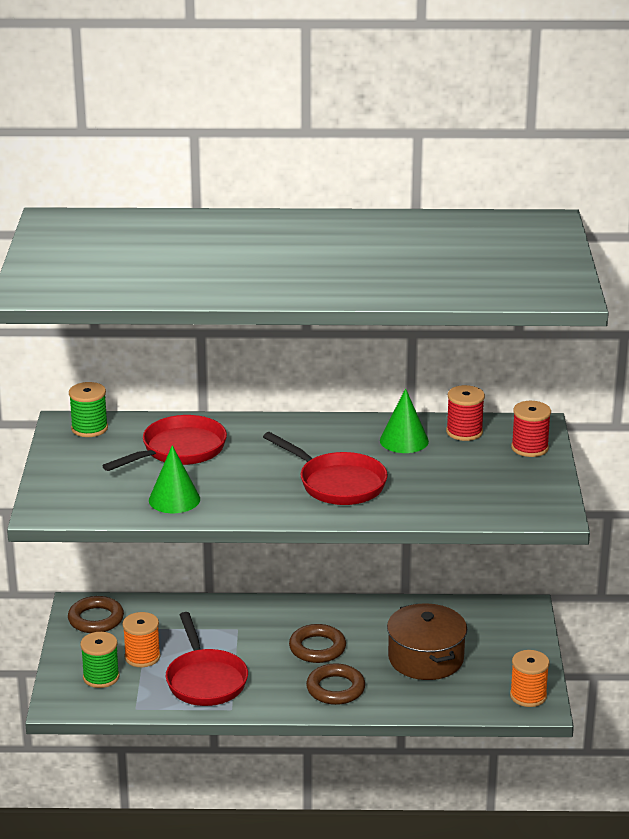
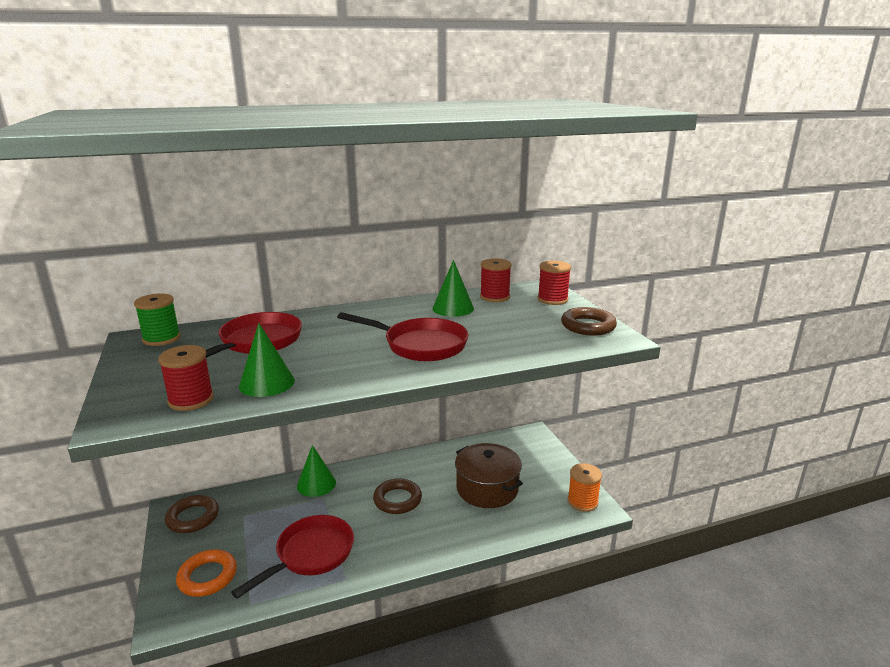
camera: 20 degrees left, 5 degrees down
(101, 677) = (207, 576): green spool -> orange ring
(106, 504) = (191, 400): none -> red spool
(142, 657) = (244, 545): orange spool -> none
(205, 680) = (311, 554): red pan -> red pan turned 105 degrees counterclockwise
(234, 612) = (316, 484): none -> green cone
(335, 689) = (429, 534): brown ring -> brown ring (588, 326)

